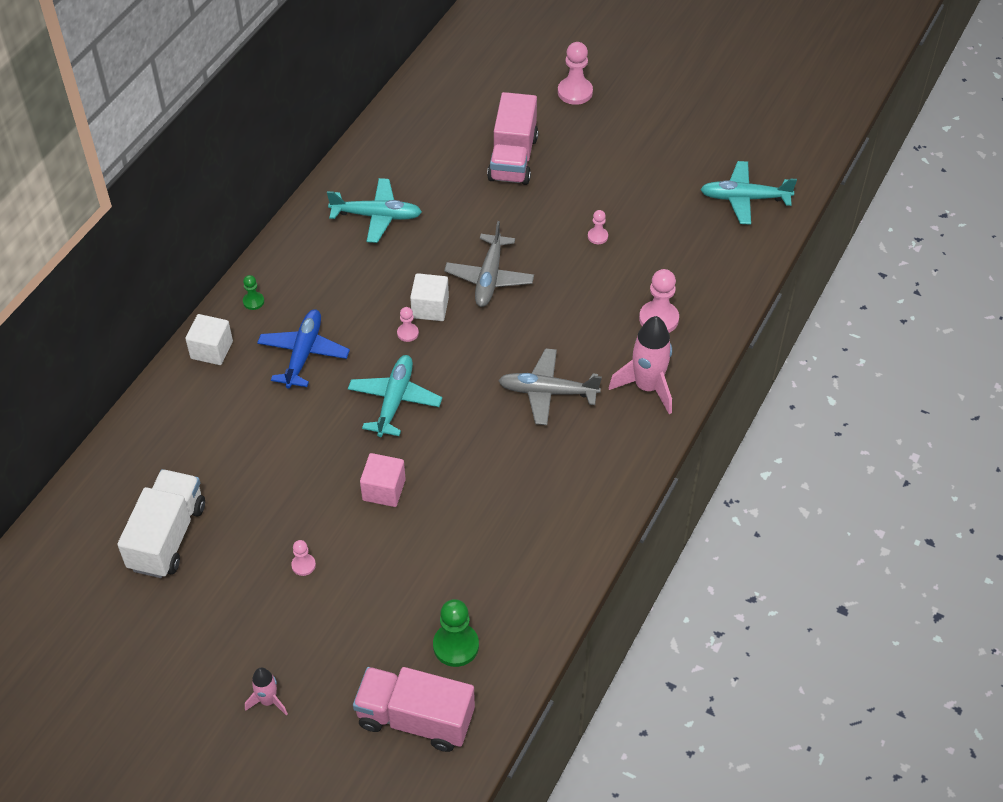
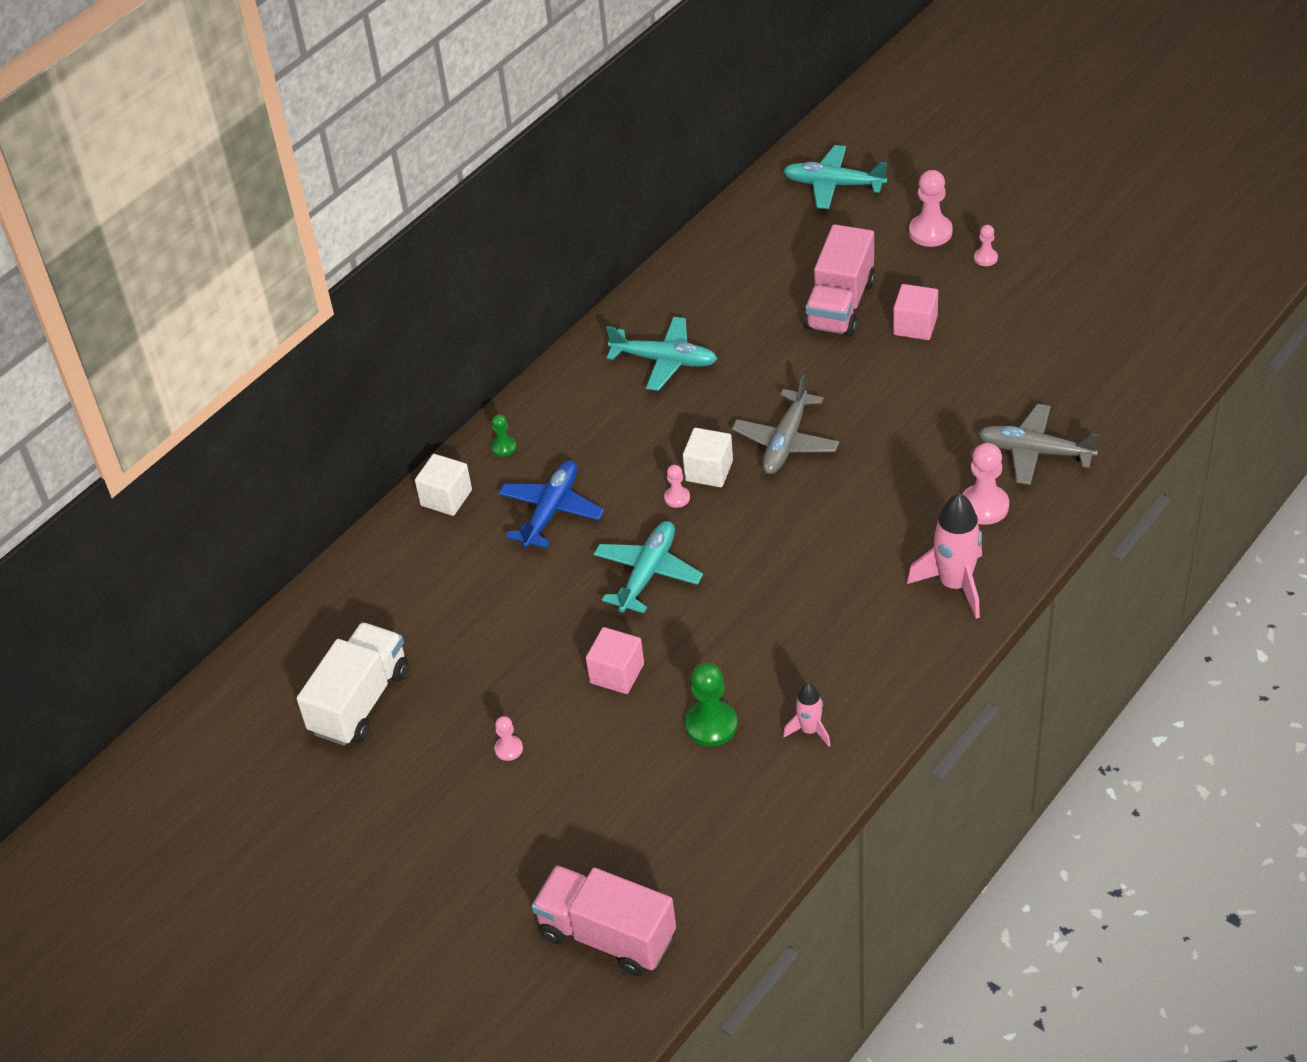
camera: 15 degrees right, 5 degrees down
(268, 701) = (442, 895): pink rocket -> pink rocket (809, 730)
(456, 646) = (669, 858): green pawn -> green pawn (711, 725)
(547, 392) = (832, 580): grey plane -> grey plane (1035, 452)
(576, 171) = (915, 325): none -> pink cube
(597, 236) = (927, 403): pink pawn -> pink pawn (985, 258)
(744, 198) = (1118, 372): turquoise plane -> turquoise plane (833, 184)

